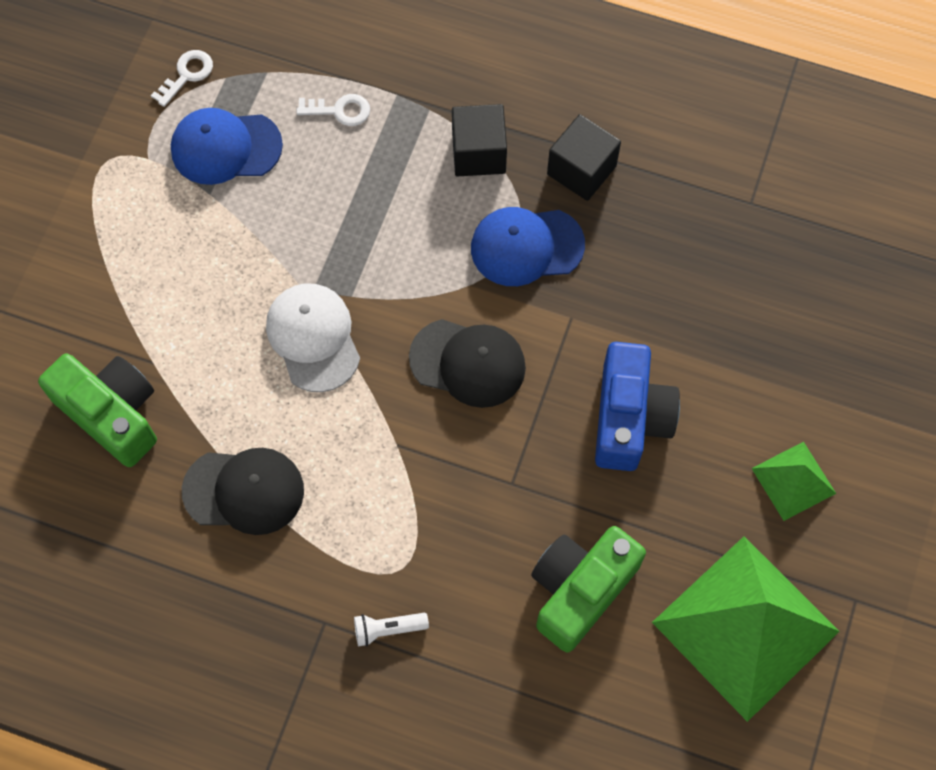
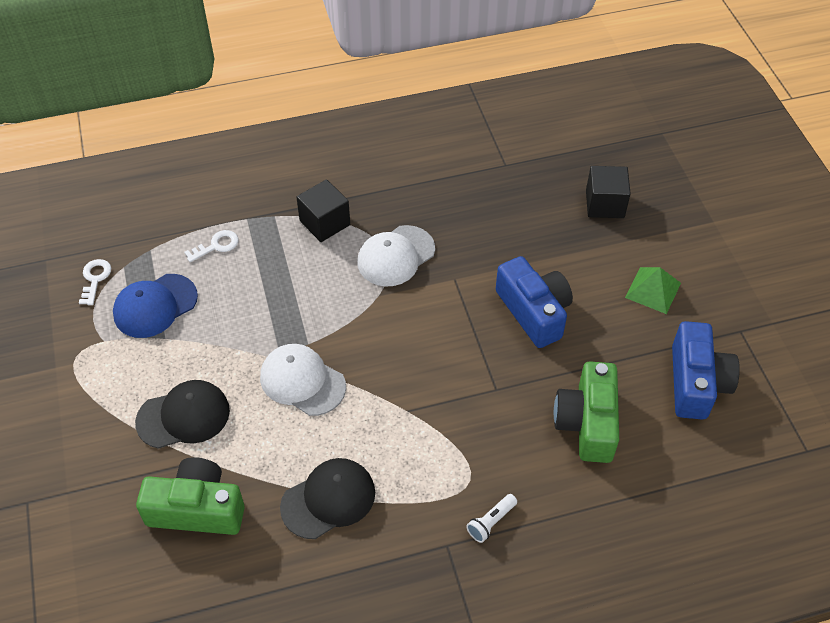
camera: 35 degrees left, 15 degrees down
(468, 363) = (413, 338): black cap -> black cap (183, 416)
(526, 246) = (396, 256): blue cap -> white cap
(581, 170) = (394, 199): black cube -> black cube (605, 204)
(745, 627) = (696, 382): green pyramid -> blue camera

